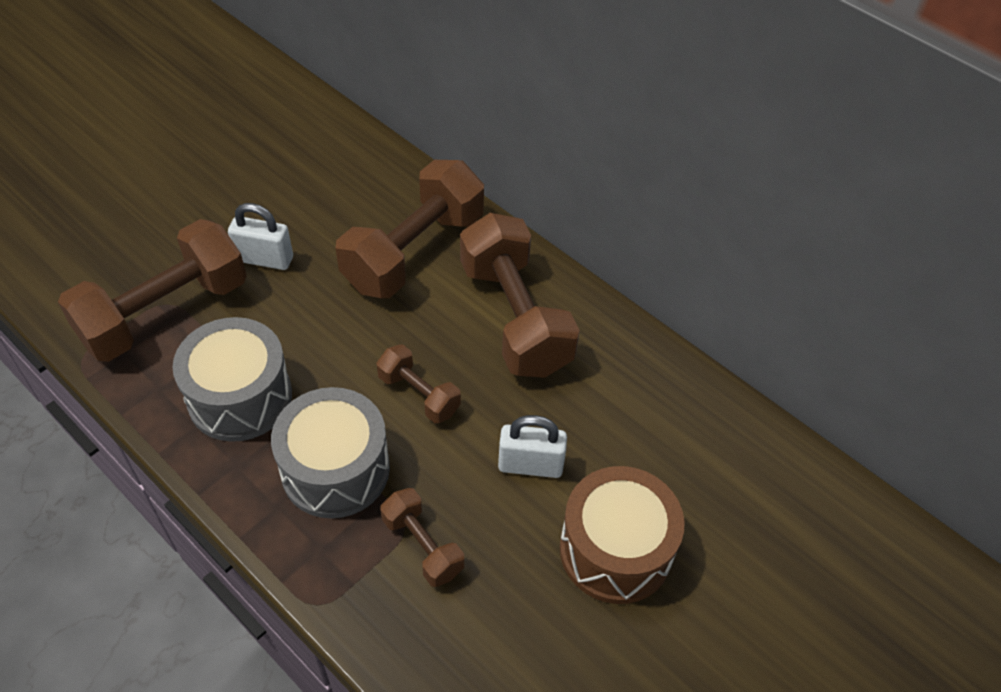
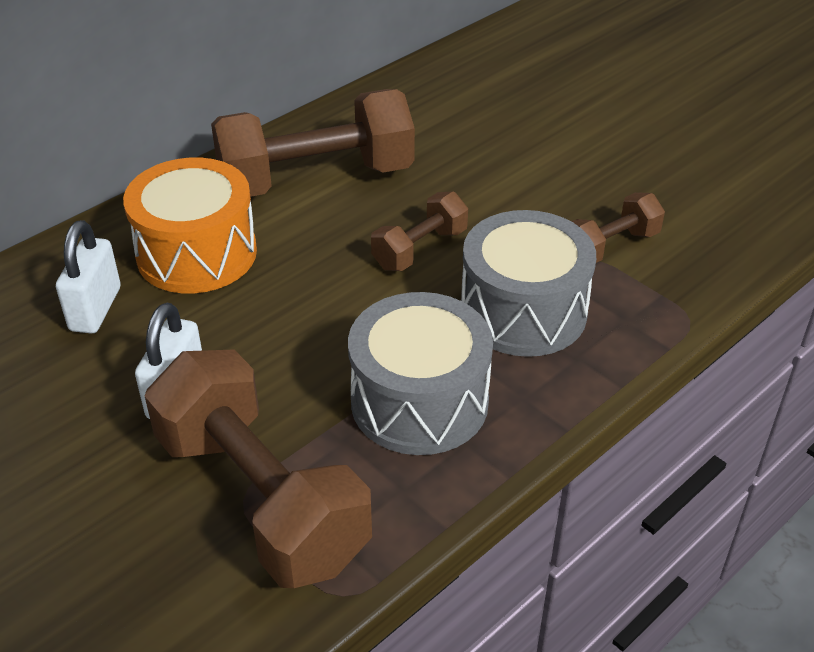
camera: 85 degrees left, 10 degrees down
(414, 252) = (197, 253): brown dumbbell -> orange drum
(530, 465) = (509, 176): white padlock -> white padlock (95, 309)
(615, 550) = (596, 133): brown drum -> none

